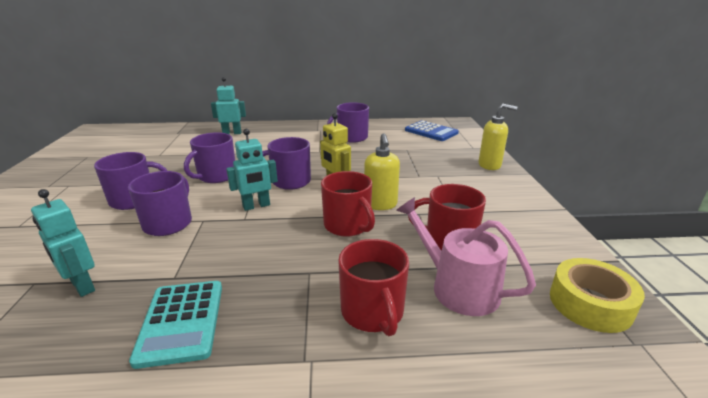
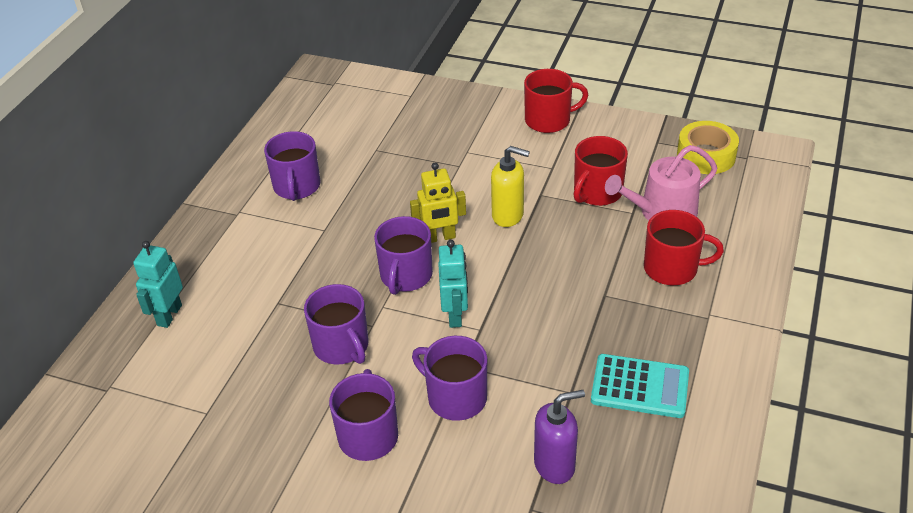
camera: 65 degrees left, 15 degrees up
(82, 286) = (555, 465): turquoise robot -> purple soap dispenser
(348, 225) = (538, 250): red mug -> red mug (549, 120)
(431, 131) = (333, 108): blue calculator -> none
(490, 165) = (466, 104): yellow soap dispenser -> none

